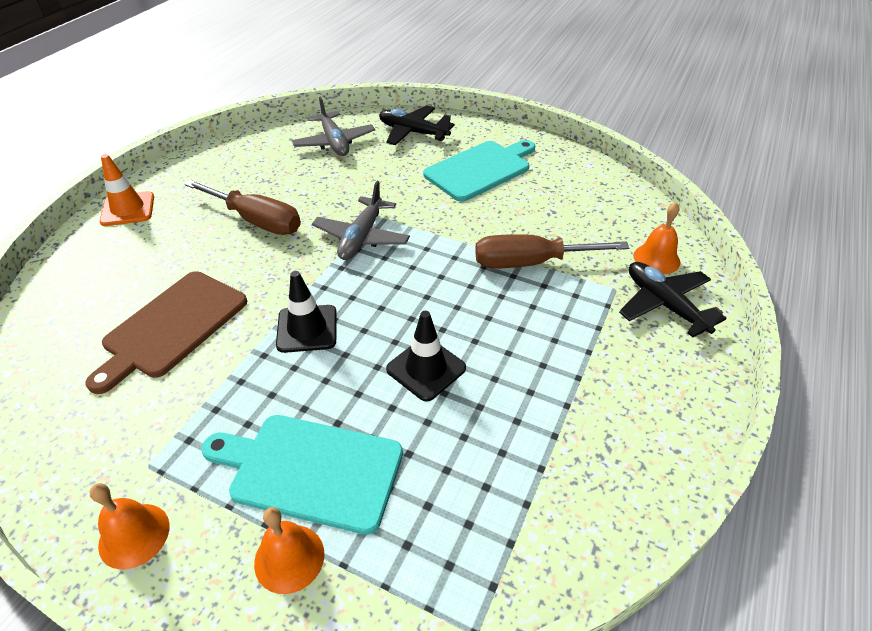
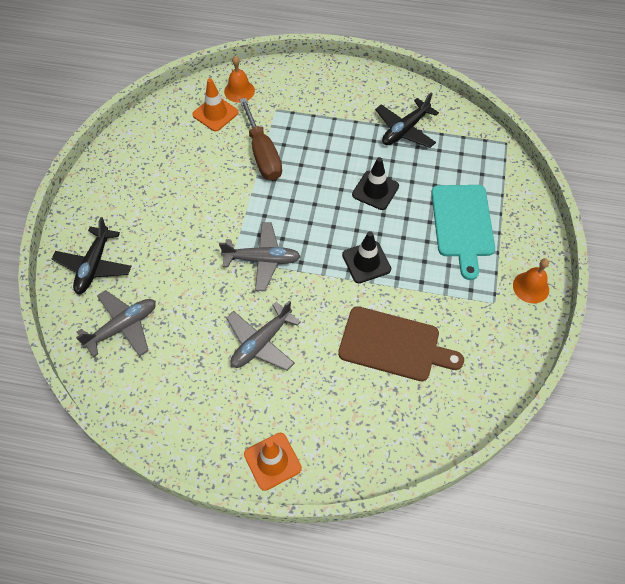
camera: 105 degrees left, 15 degrees up
(257, 221) = (261, 342): brown screwdriver -> grey plane
(289, 558) = (509, 217): orange bell -> none
(480, 169) = (149, 202): turquoise cutting board -> none
(613, 231) = (215, 113): none -> orange traffic cone
(664, 305) = (283, 87): black plane -> black plane (405, 130)

